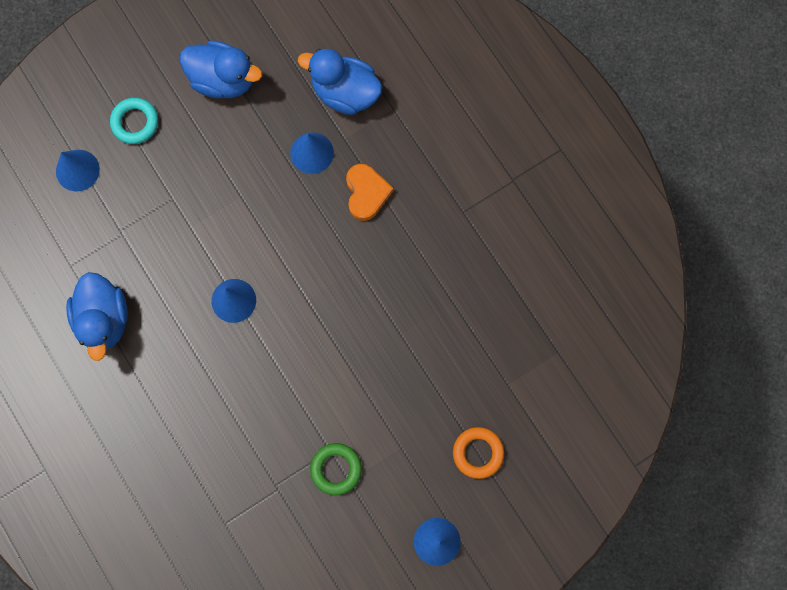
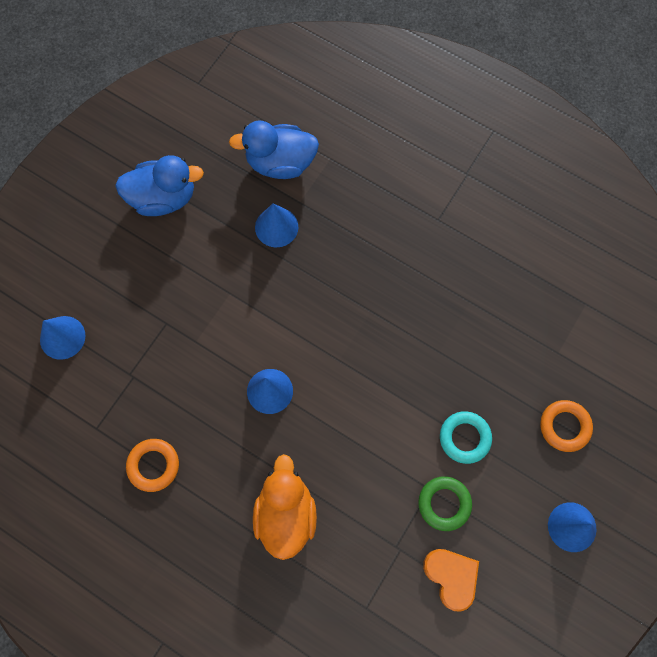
camera: 25 degrees left, 5 degrees down
(104, 319) = (153, 465): blue duck -> orange ring
(135, 122) = (98, 270): turquoise ring -> turquoise ring (464, 438)
(196, 413) = (285, 514): none -> orange duck
(366, 193) = (344, 241): orange heart -> orange heart (451, 577)

